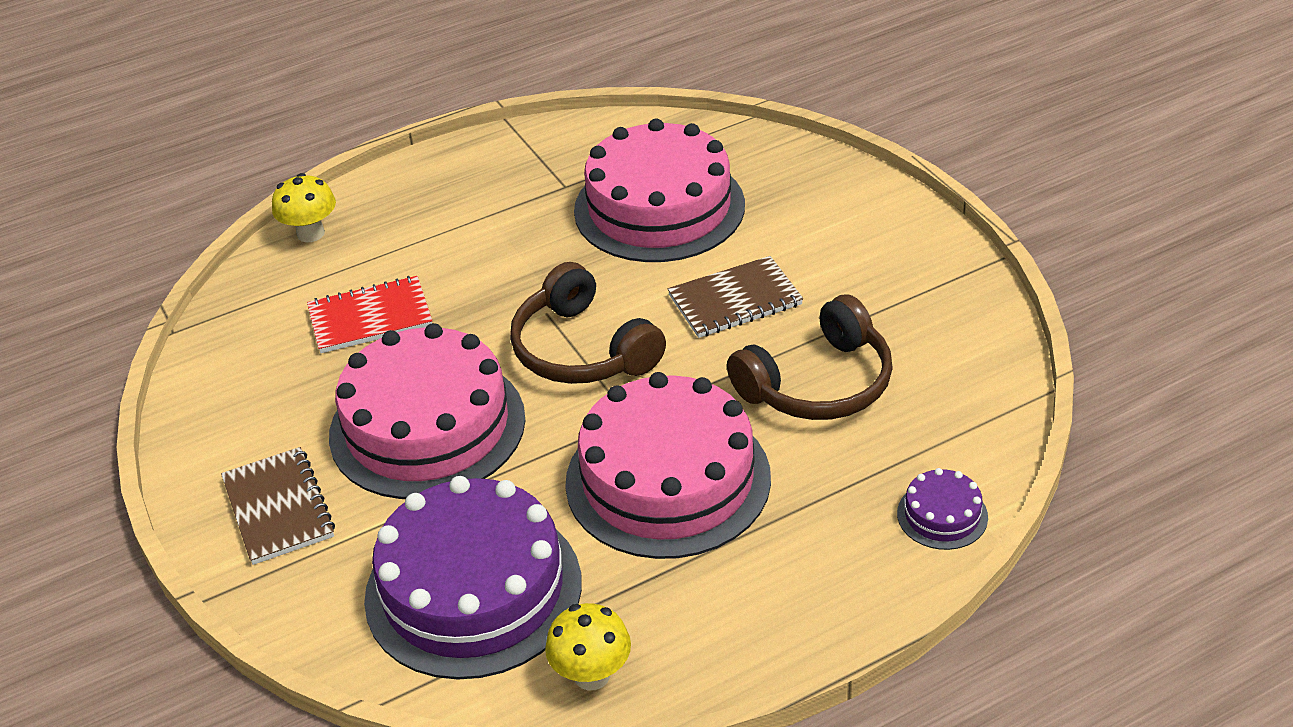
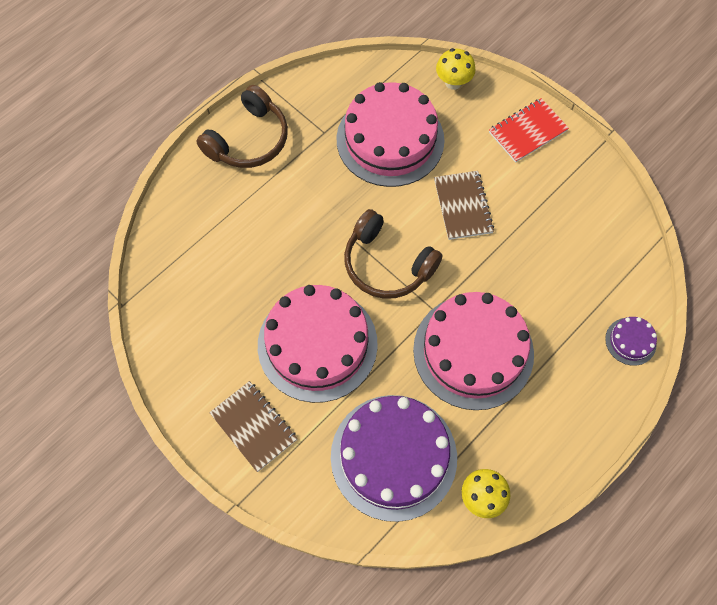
camera: 20 degrees left, 25 degrees up
(310, 233) = (176, 204): yellow mushroom -> yellow mushroom (453, 82)
(370, 318) = (245, 267): red notebook -> red notebook (527, 132)
(735, 300) = (463, 206): brown notebook -> brown notebook turned 60 degrees counterclockwise
(818, 384) = (533, 261): brown headphones -> brown headphones (249, 140)

